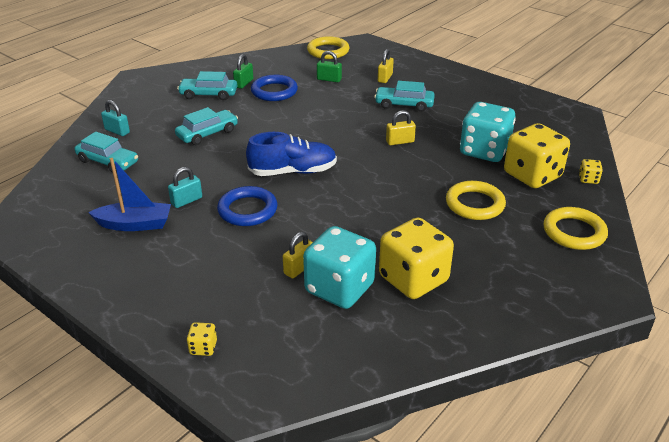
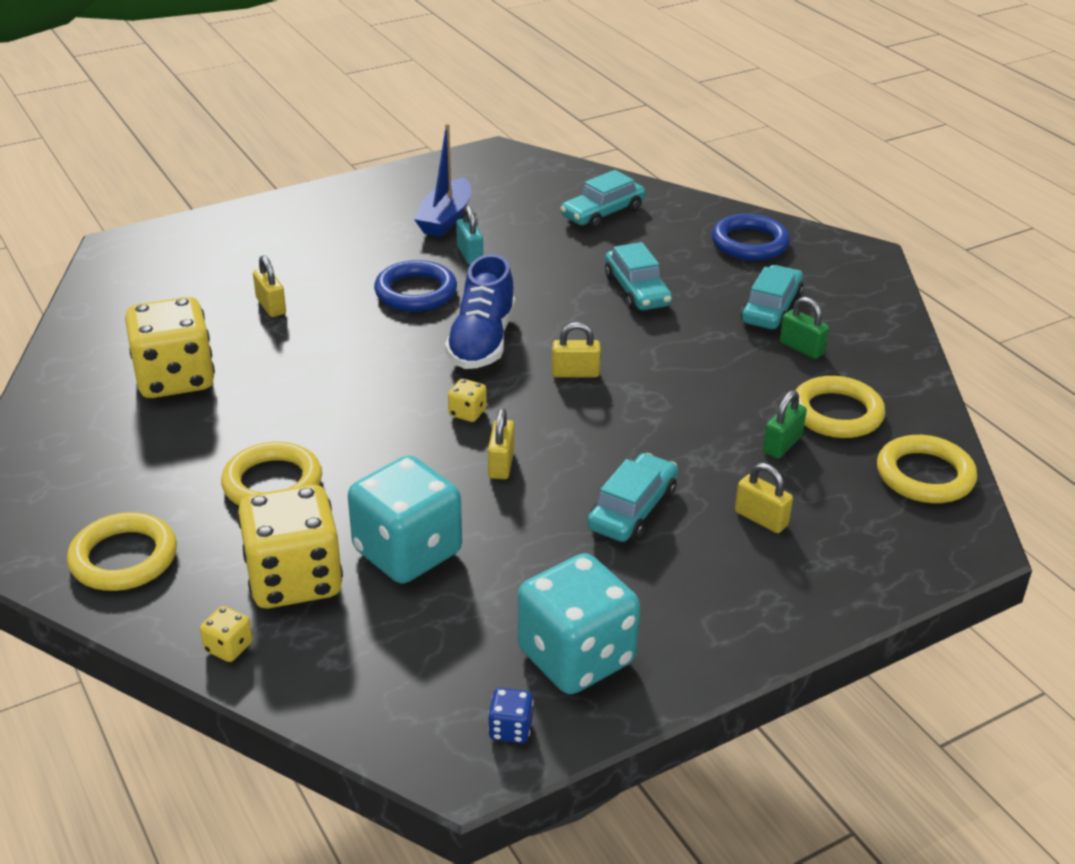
camera: 110 degrees right, 0 degrees up
(117, 131) = (684, 225): turquoise padlock -> none
(203, 348) = (207, 234): yellow dice -> yellow dice (467, 413)
(274, 91) = (755, 373): blue ring -> blue ring (749, 243)
(295, 71) = (836, 413): none -> yellow ring
(306, 137) = (575, 373): none -> yellow padlock
(339, 288) = (212, 324): turquoise dice -> turquoise dice (576, 657)
(551, 107) = (510, 729): none -> blue dice

